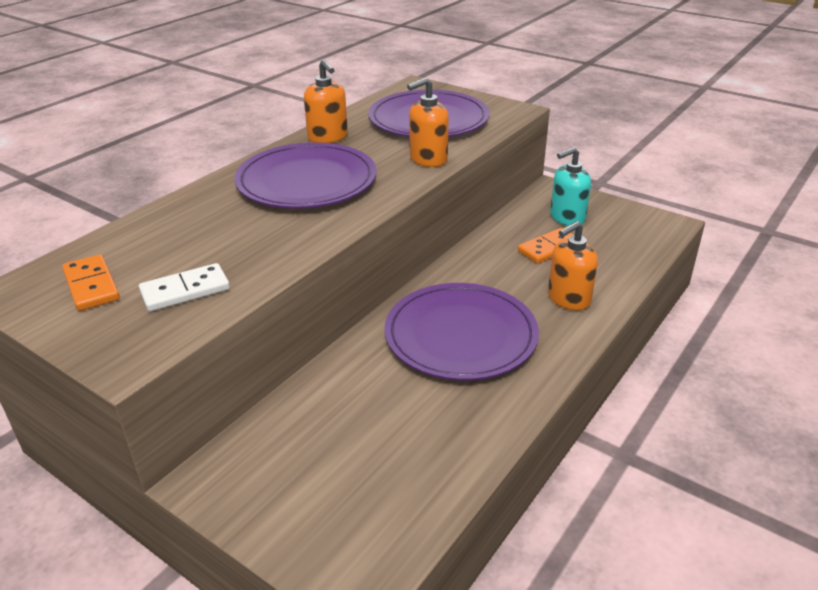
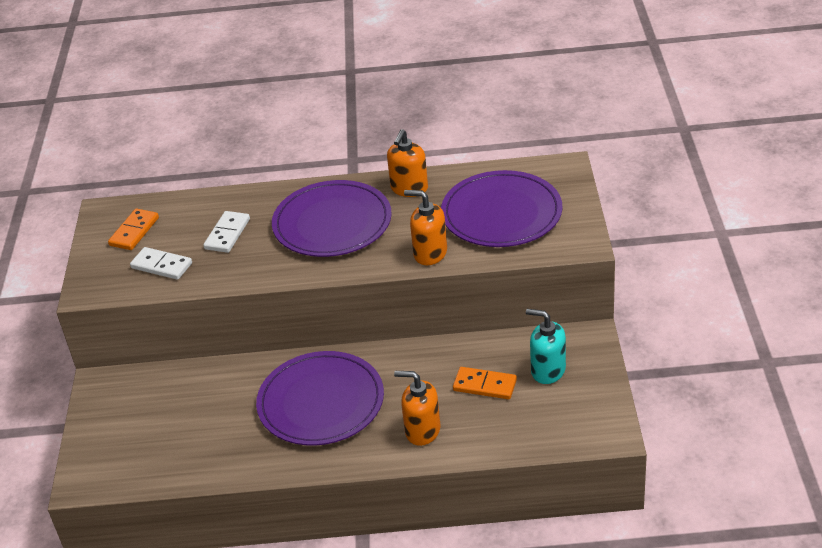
camera: 55 degrees right, 5 degrees up
(214, 234) = (227, 234): none -> white domino

